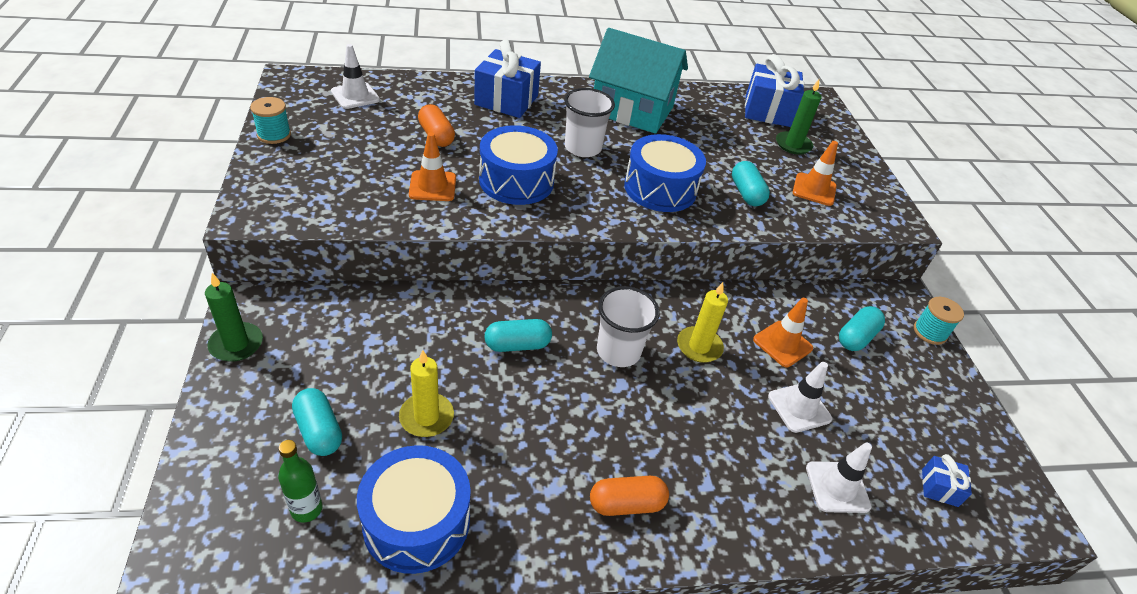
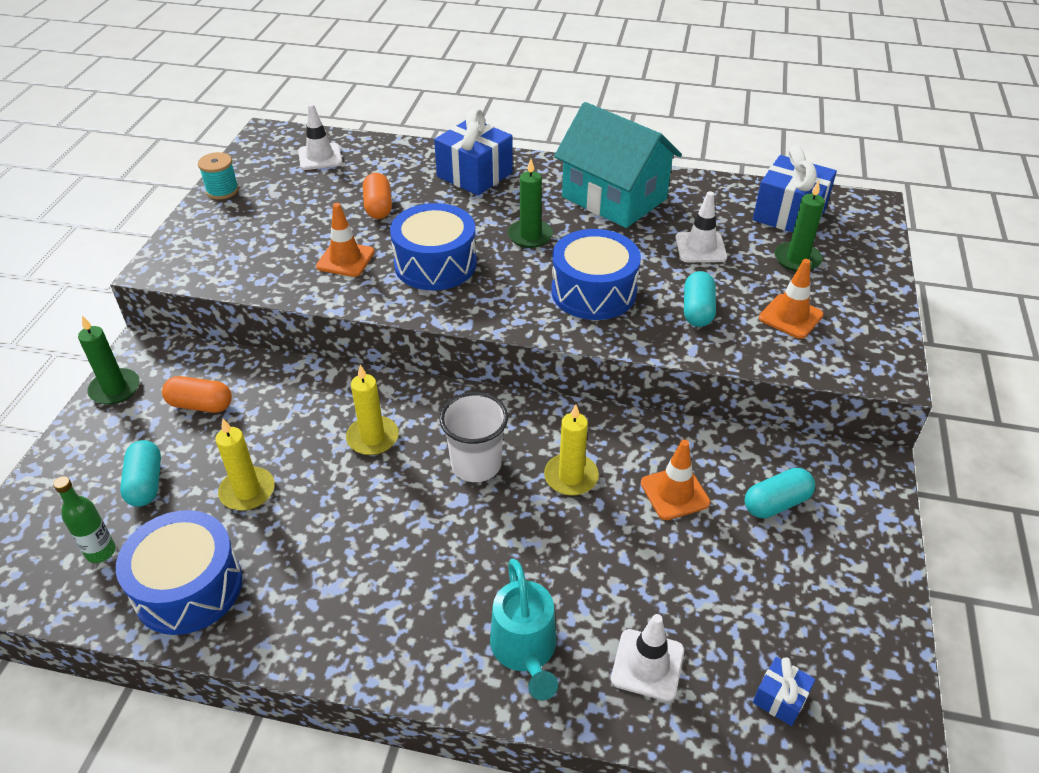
camera: 25 degrees right, 0 degrees up
(517, 345) = (373, 438): turquoise capsule -> yellow candle
(583, 148) = (530, 236): white cup -> green candle
(626, 504) = (397, 622): orange capsule -> orange capsule (200, 405)
(742, 501) = (525, 651): none -> turquoise watering can
(799, 408) = (653, 568): white traffic cone -> white traffic cone (700, 248)
(930, 332) = (883, 516): turquoise spool -> none

